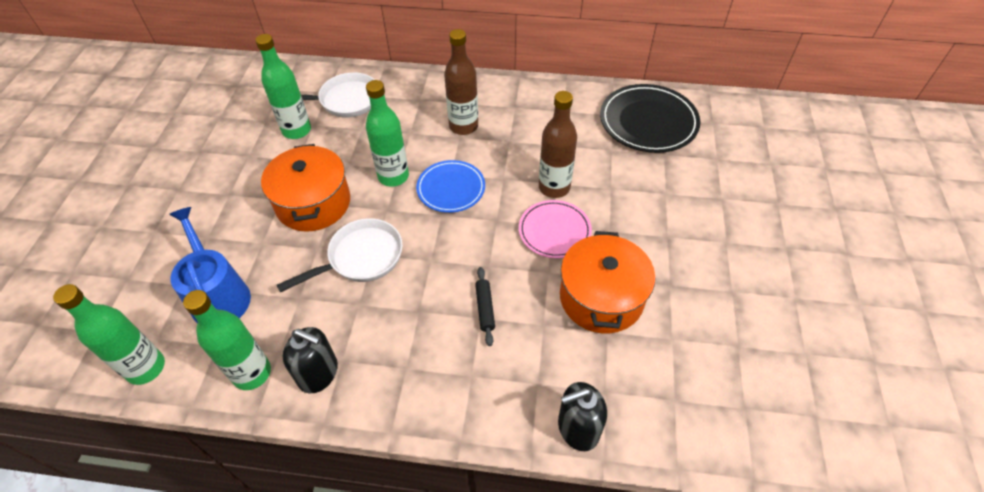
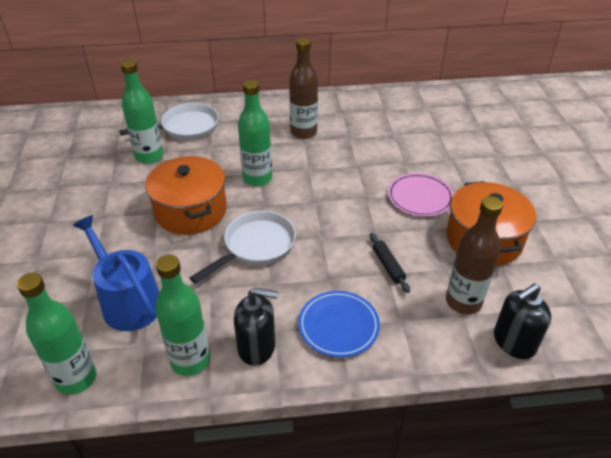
camera: 15 degrees left, 10 degrees down
(451, 188) = (314, 180): blue plate -> blue plate (338, 326)
(554, 187) = (404, 165): brown bottle -> brown bottle (463, 302)
(648, 122) = (458, 108): black plate -> none

